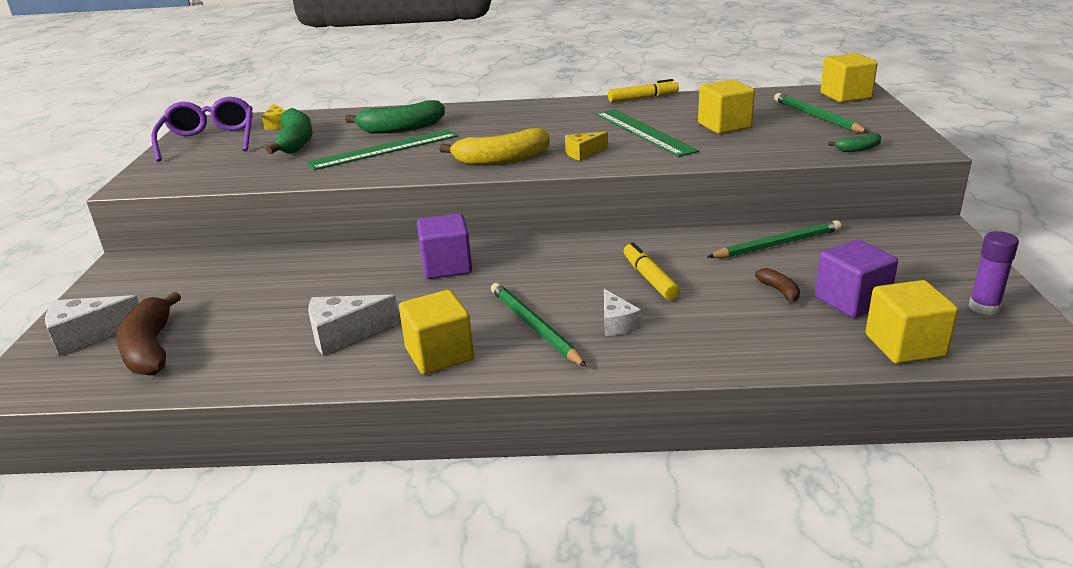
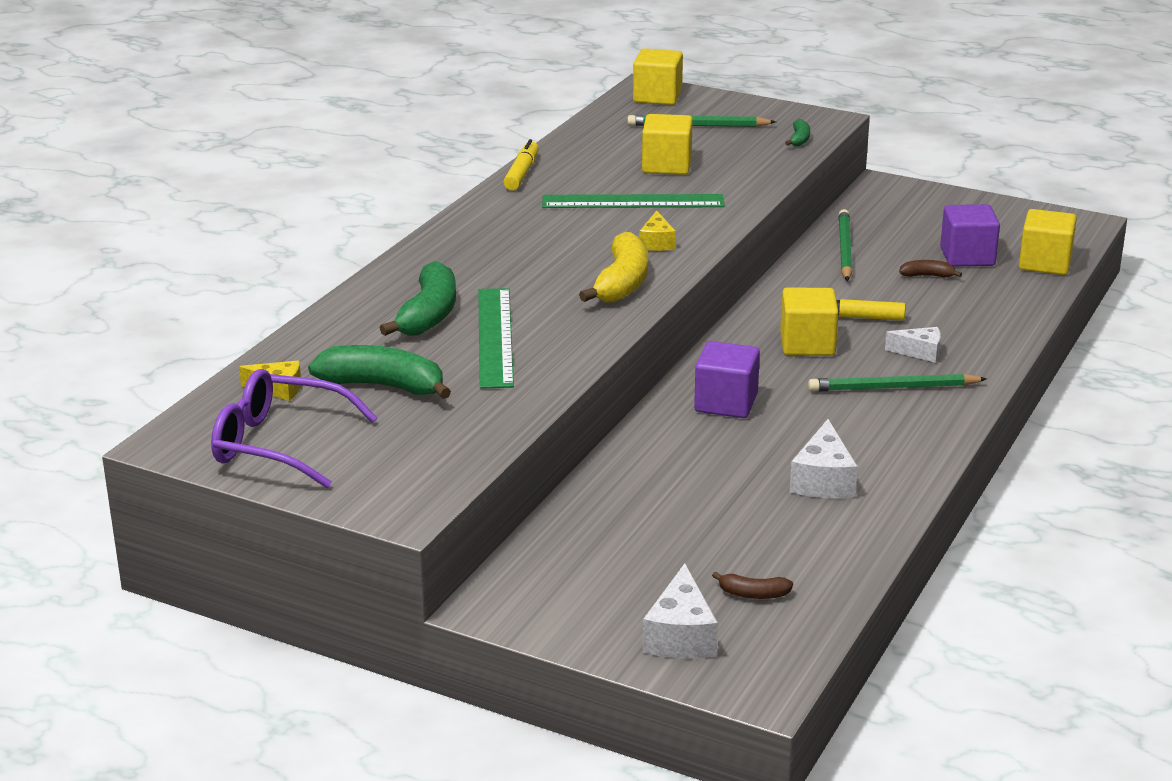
camera: 65 degrees left, 0 degrees up
(151, 349) = (753, 594): brown banana -> brown banana, size x0.48
(439, 354) = (904, 440): yellow cube -> yellow cube (807, 344)
(984, 307) = (1018, 220): purple glue stick -> none

